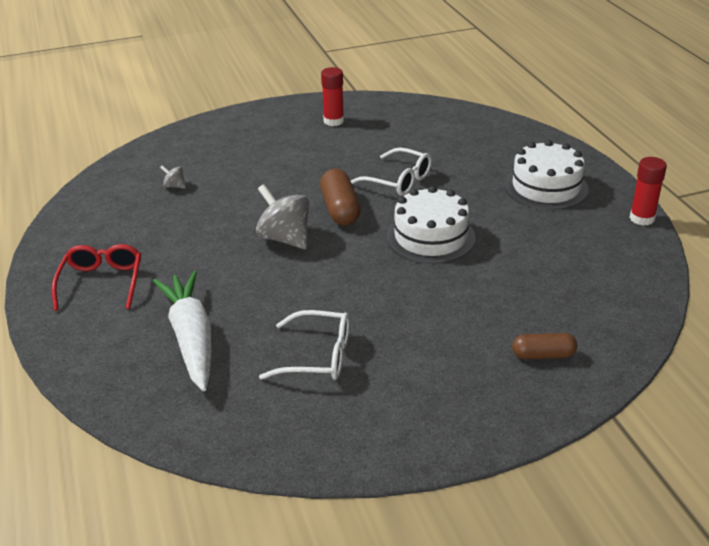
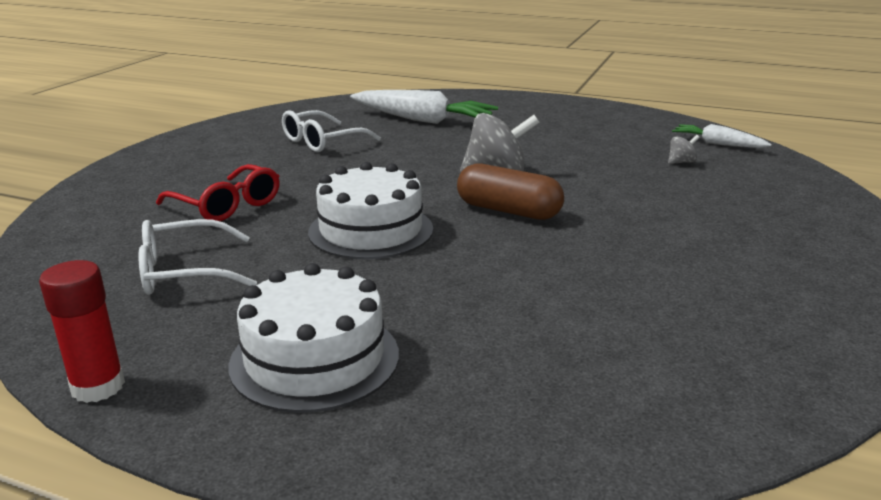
camera: 130 degrees right, 10 degrees down
(102, 282) = (544, 114): red glasses -> red glasses (228, 206)
(114, 185) = (717, 144): none -> white carrot
(333, 121) = (781, 291): red glue stick -> none
(399, 181) = (517, 263): white glasses -> white glasses (183, 272)
(543, 355) = (134, 201): brown capsule -> none

